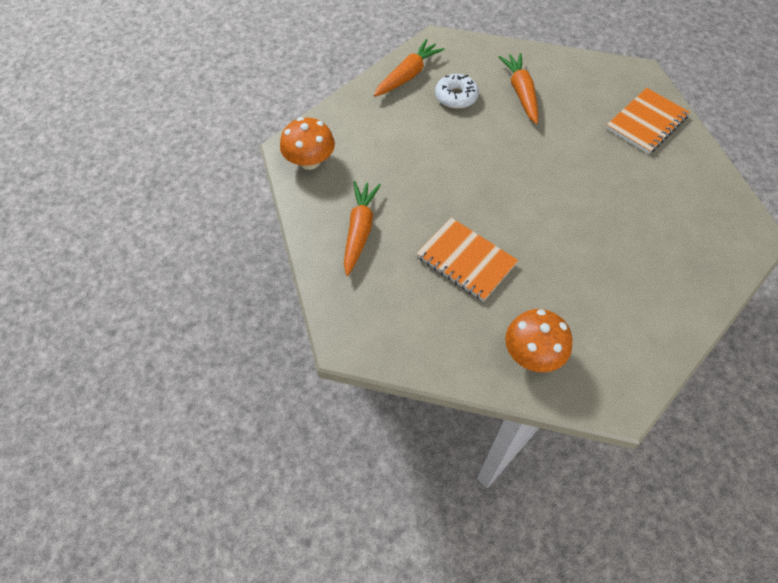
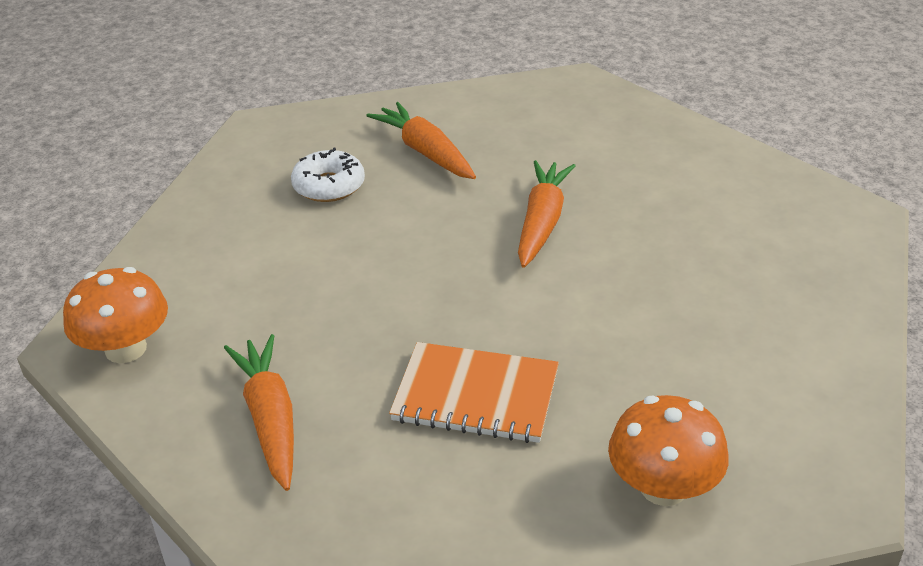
camera: 25 degrees left, 20 degrees down
(408, 75) = (235, 181): orange carrot -> orange carrot (542, 222)
(646, 122) = (625, 134): orange notebook -> none

